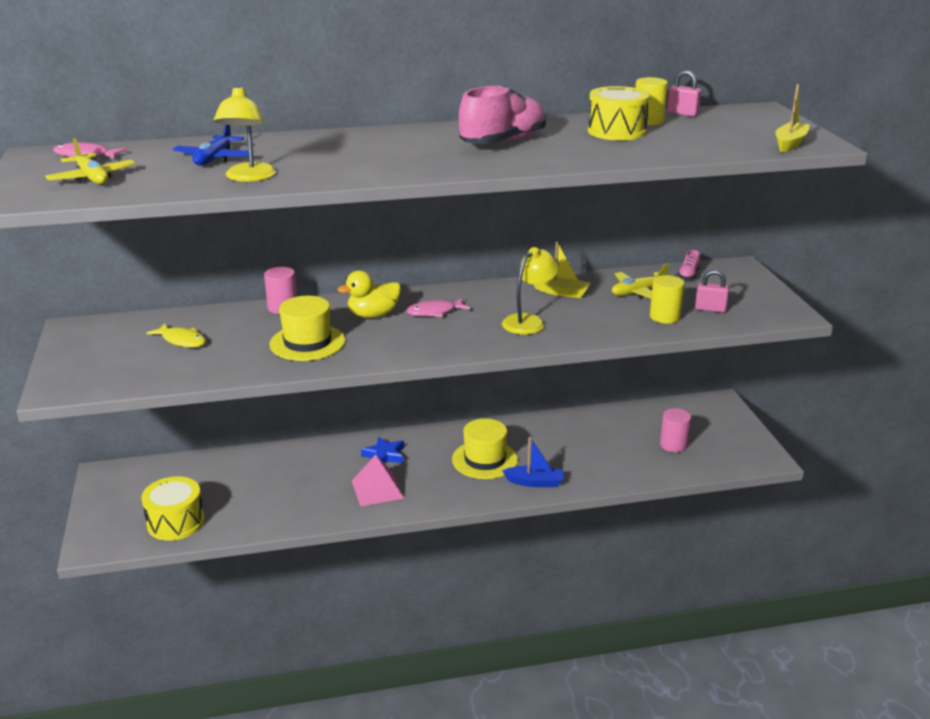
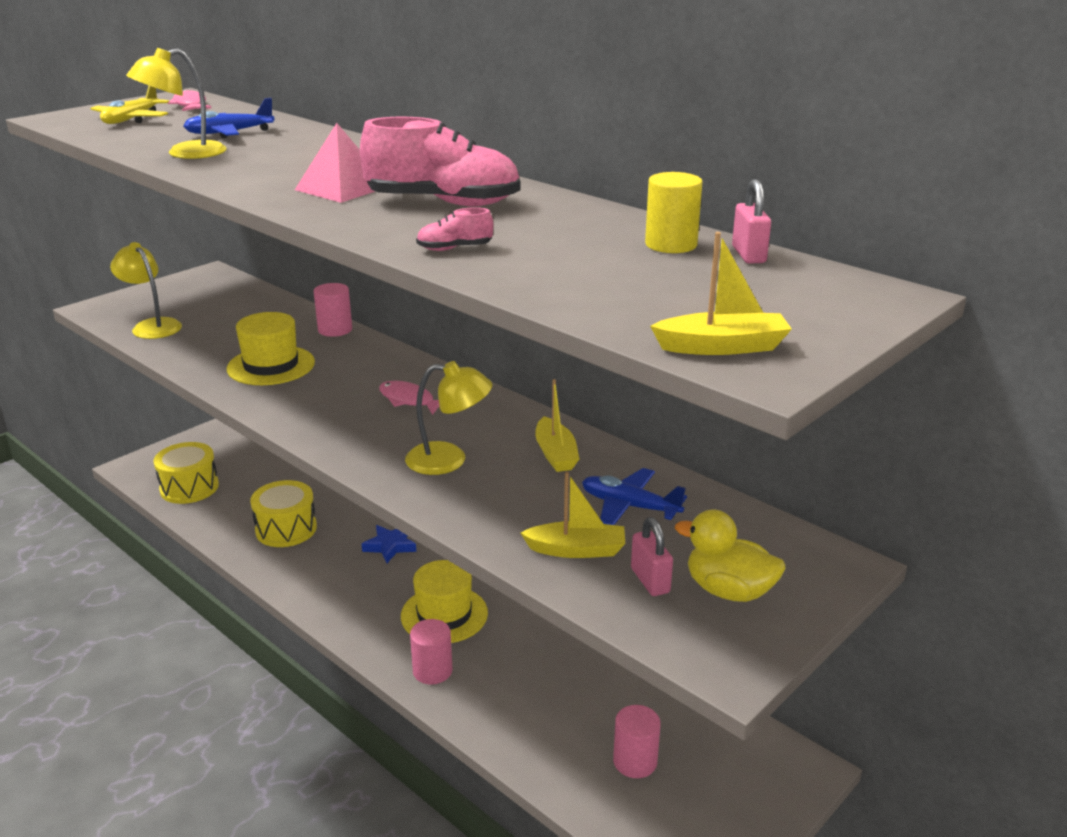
camera: 55 degrees right, 0 degrees up
(147, 372) = (152, 326): none -> yellow lamp
(182, 340) = (223, 316): yellow fish -> none
(373, 315) = (366, 373): yellow duck -> yellow duck (728, 591)
(377, 489) = (326, 568): pink pyramid -> pink pyramid (342, 188)
(534, 482) = (432, 671): blue boat -> pink cylinder
(616, 131) = (586, 239): yellow drum -> yellow drum (286, 529)
(638, 292) = (629, 506): yellow plane -> blue plane
(664, 317) = (576, 550): yellow cylinder -> yellow boat
(688, 275) = (741, 529): pink shoe -> pink shoe (454, 249)

